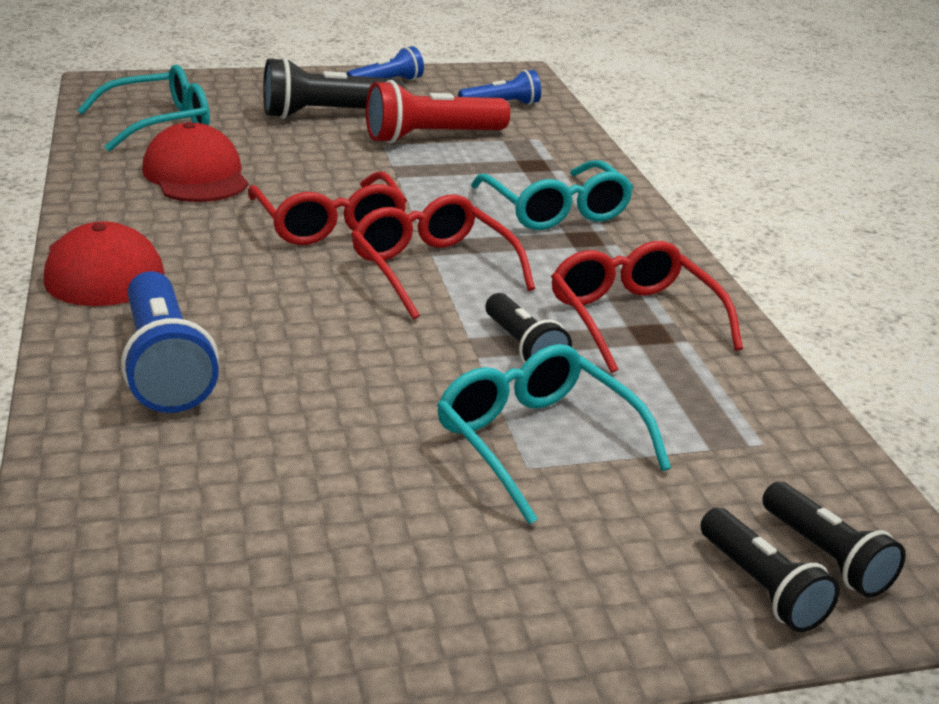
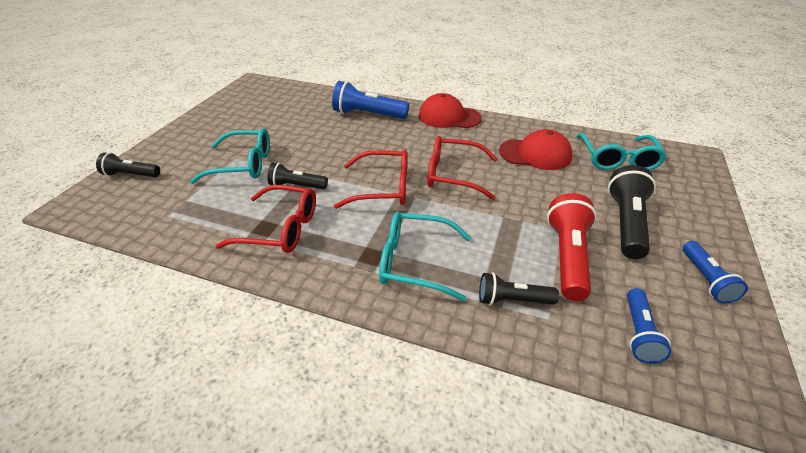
camera: 125 degrees right, 10 degrees up
(826, 556) = (115, 194): black flashlight -> black flashlight (512, 300)

